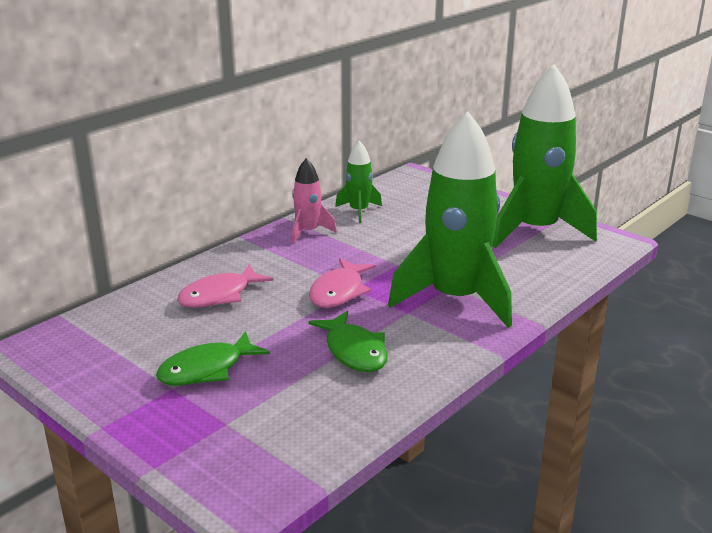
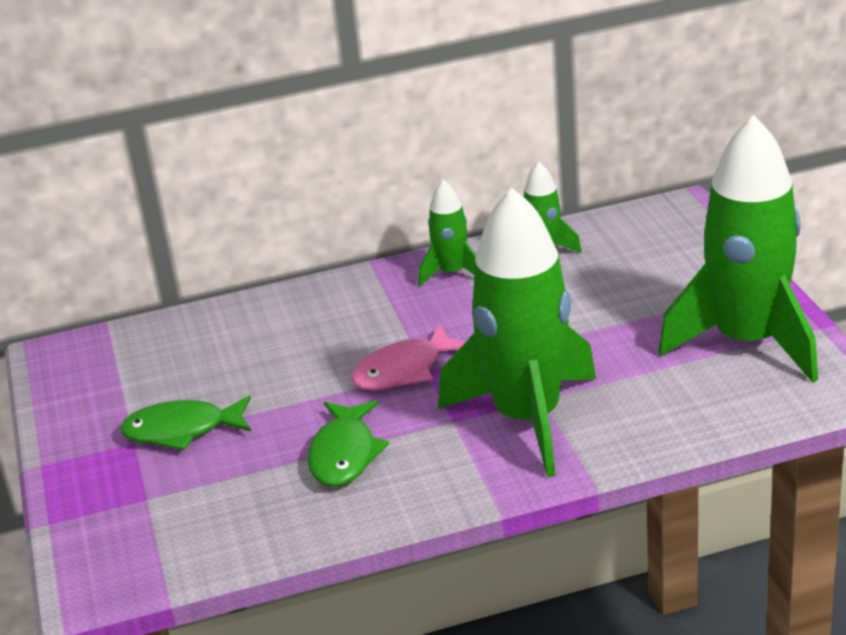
camera: 35 degrees right, 5 degrees up
(219, 295) = (275, 339): pink fish -> none
(308, 232) = (452, 273): pink rocket -> green rocket

